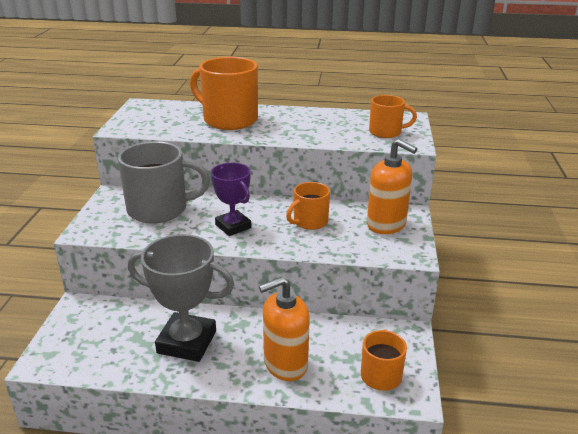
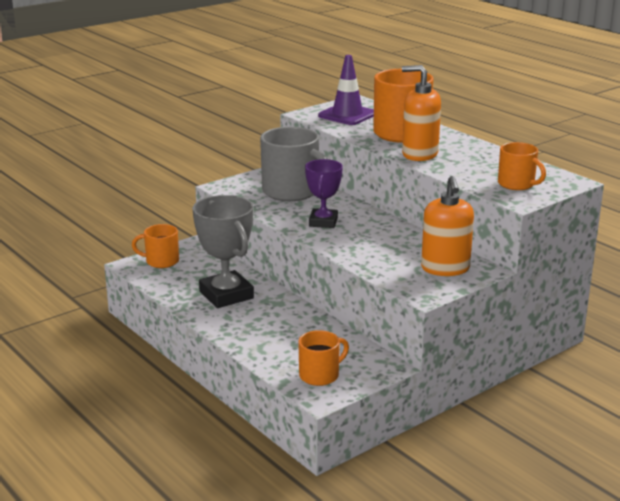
camera: 45 degrees right, 5 degrees down
(157, 118) = (347, 115): none -> purple traffic cone
(285, 364) = (267, 336): orange soap dispenser -> orange soap dispenser (419, 154)
(309, 222) = (386, 242): orange mug -> orange mug (161, 261)

